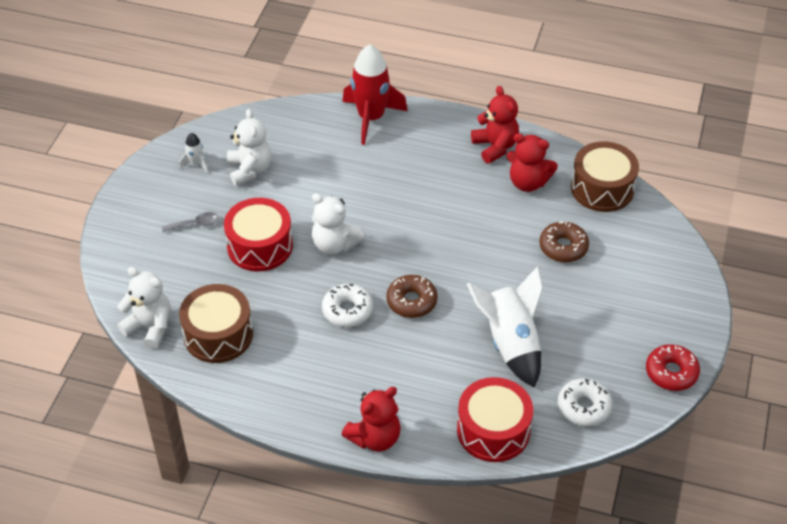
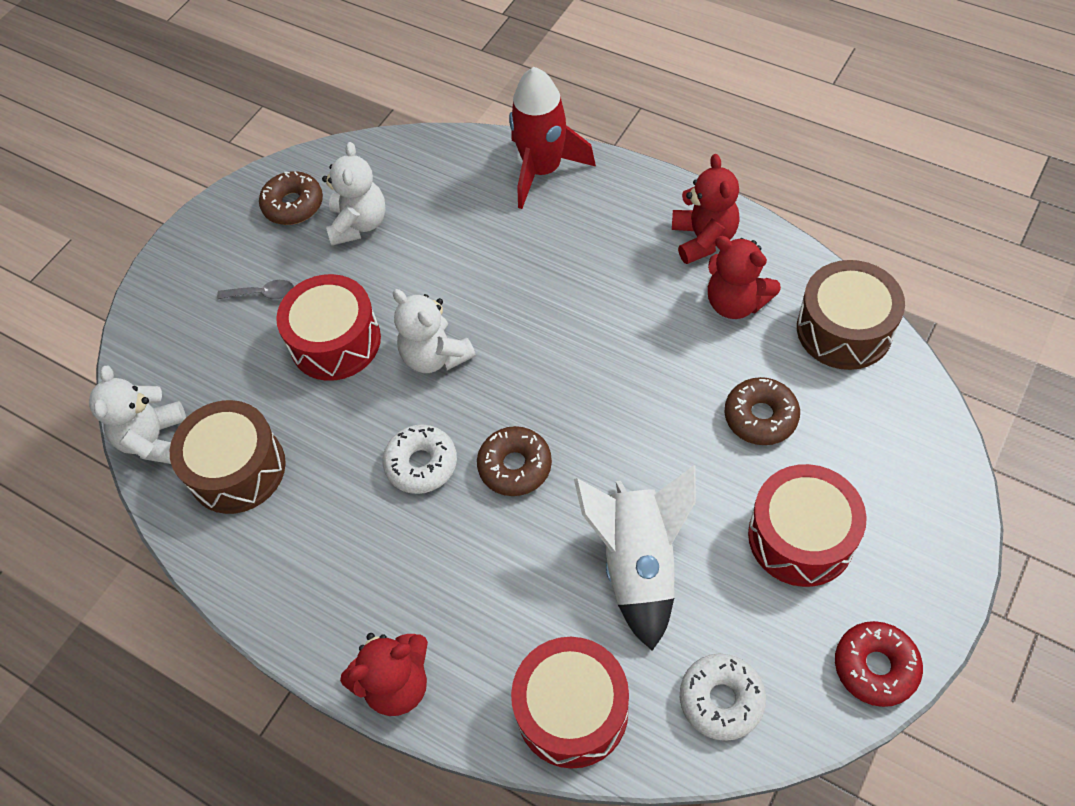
camera: 20 degrees right, 10 degrees up
(150, 327) = (154, 439): white teddy bear -> white teddy bear turned 135 degrees counterclockwise
(196, 164) = (293, 205): white rocket -> brown donut
(607, 310) = (801, 537): none -> red drum

